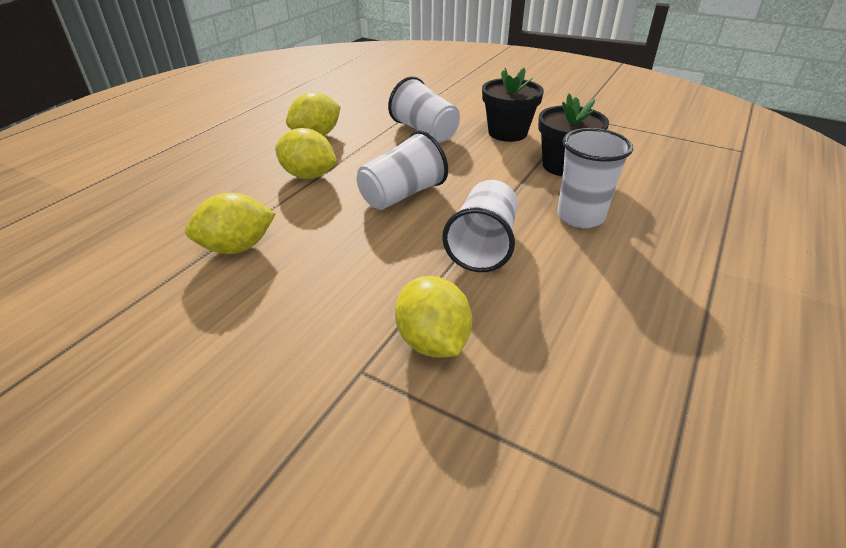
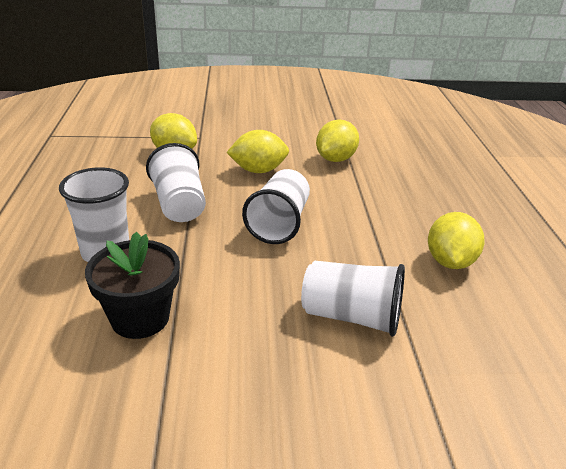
camera: 145 degrees right, 5 degrees down
(308, 176) = (377, 215): yellow lemon -> yellow lemon (258, 170)
(507, 133) = (246, 360): black flower pot -> none

